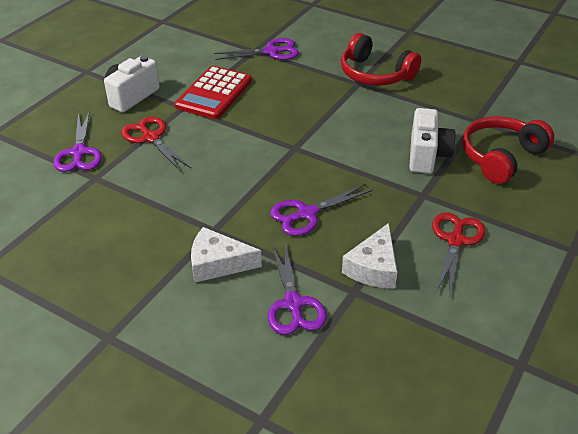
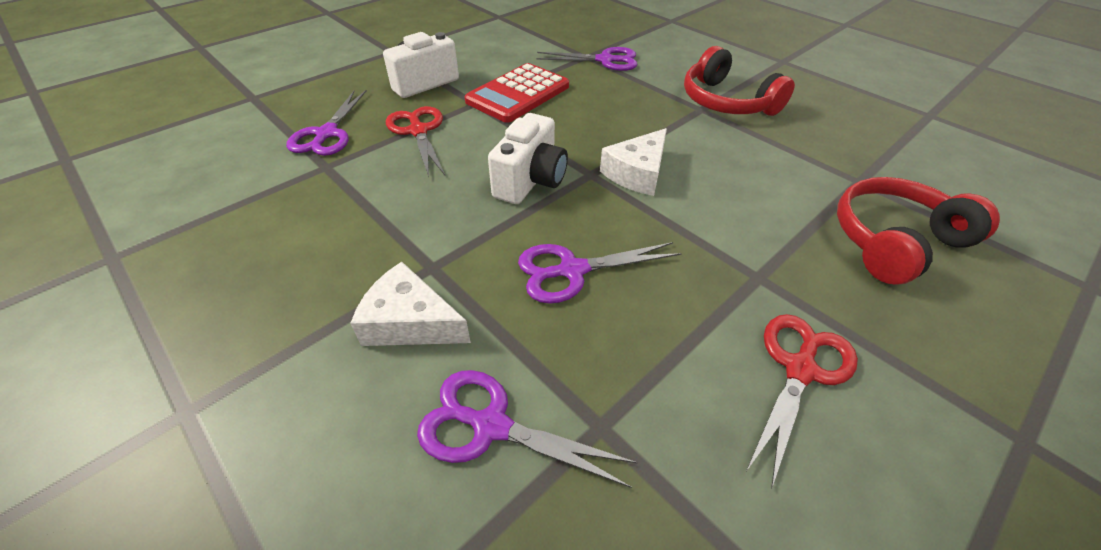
camera: 15 degrees right, 5 degrees up
(293, 304) = (491, 426): purple scissors -> purple scissors turned 105 degrees clockwise
(373, 267) = (647, 388): white cheese -> white cheese (637, 173)
(427, 155) = (776, 218): white camera -> white camera (530, 181)

